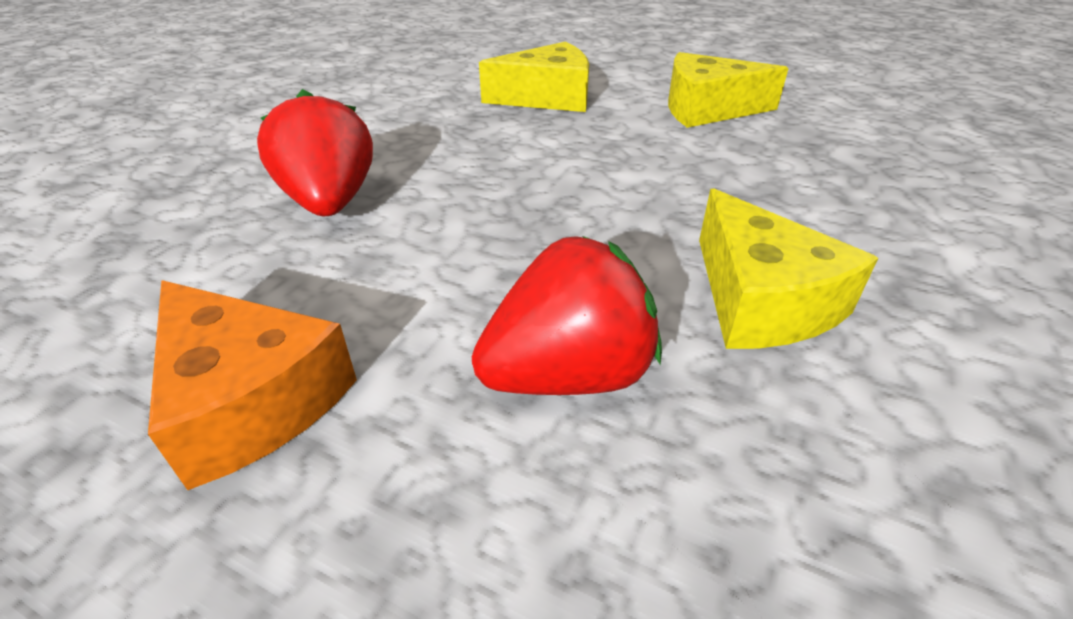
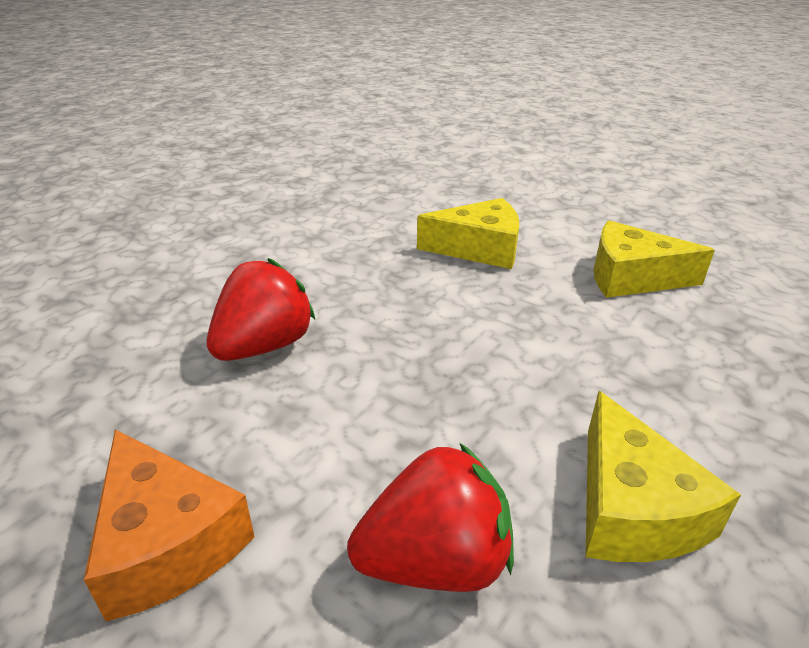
camera: 10 degrees right, 5 degrees down
(330, 202) = (264, 346): red strawberry -> red strawberry turned 45 degrees clockwise

